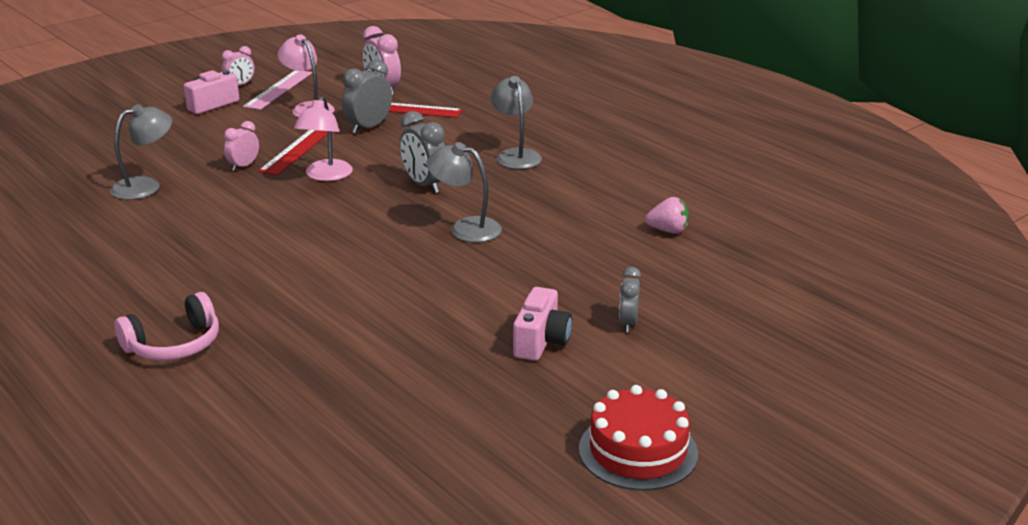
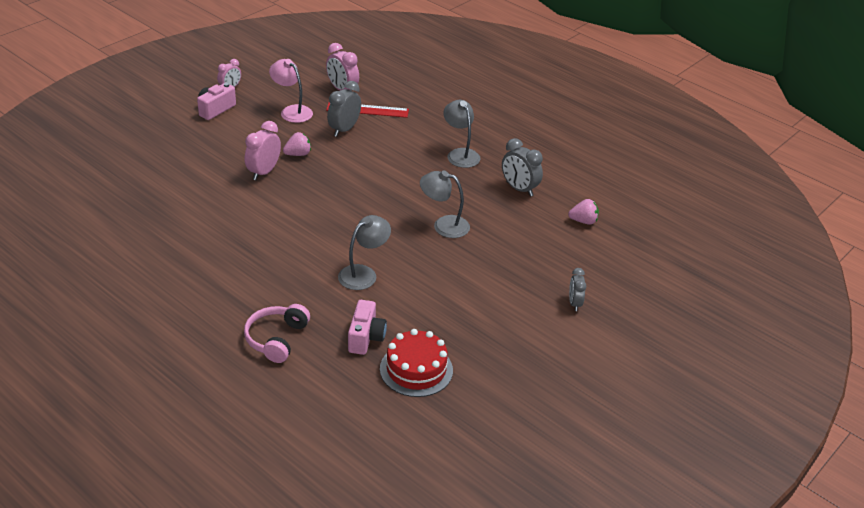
camera: 10 degrees left, 10 degrees up
(145, 186) = (197, 195): grey lamp -> grey lamp (363, 273)
(174, 345) = (276, 339): pink headphones -> pink headphones turned 150 degrees clockwise
(243, 166) = (264, 172): pink clock -> pink clock, size x1.58
(278, 89) = (262, 92): pink ruler -> none
(297, 150) = (298, 154): red ruler -> pink strawberry
(326, 176) = (328, 179): pink lamp -> none
(424, 185) = (403, 186): grey clock -> grey clock (519, 189)
(541, 341) = (521, 322): pink camera -> pink camera (366, 337)
(638, 451) = (603, 404): red cake -> red cake (416, 369)

